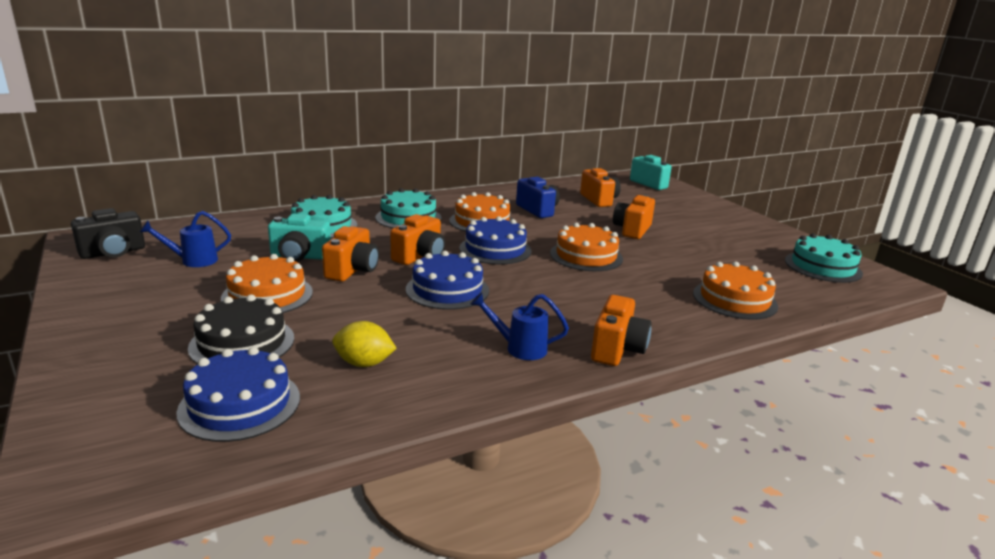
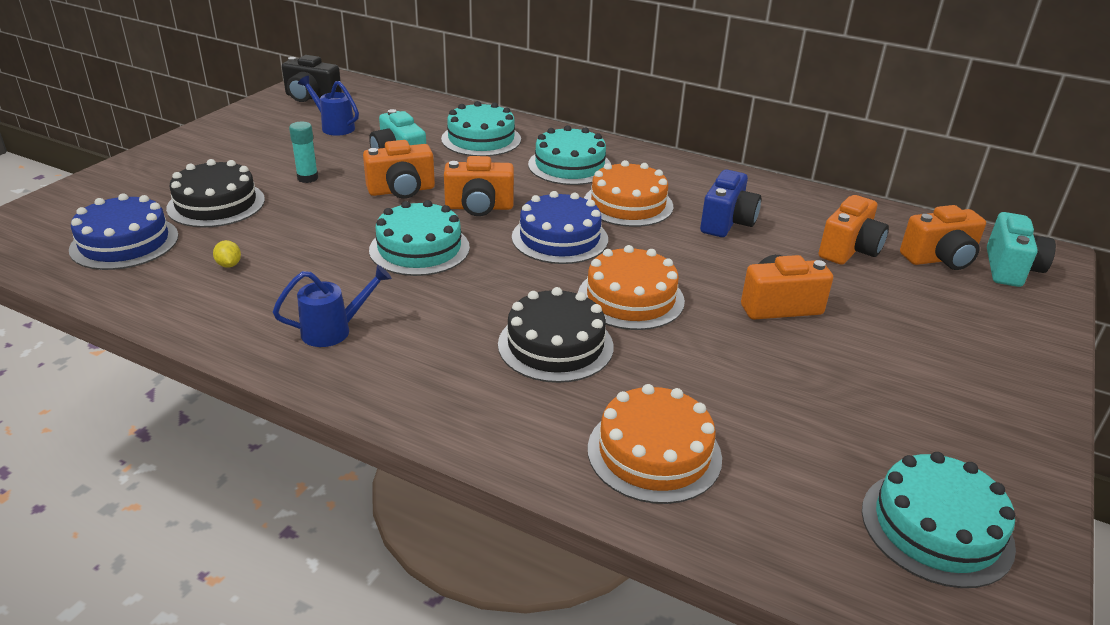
camera: 55 degrees right, 10 degrees up
(267, 295) = (307, 178): orange cake -> turquoise glue stick
(364, 363) = (229, 265): yellow lemon -> yellow lemon, size x0.57
(447, 290) = (419, 248): blue cake -> turquoise cake
(519, 348) = (334, 330): blue watering can -> blue watering can turned 90 degrees clockwise
(613, 289) = (555, 345): none -> black cake
(617, 349) = (393, 392): orange camera -> orange camera (940, 259)

